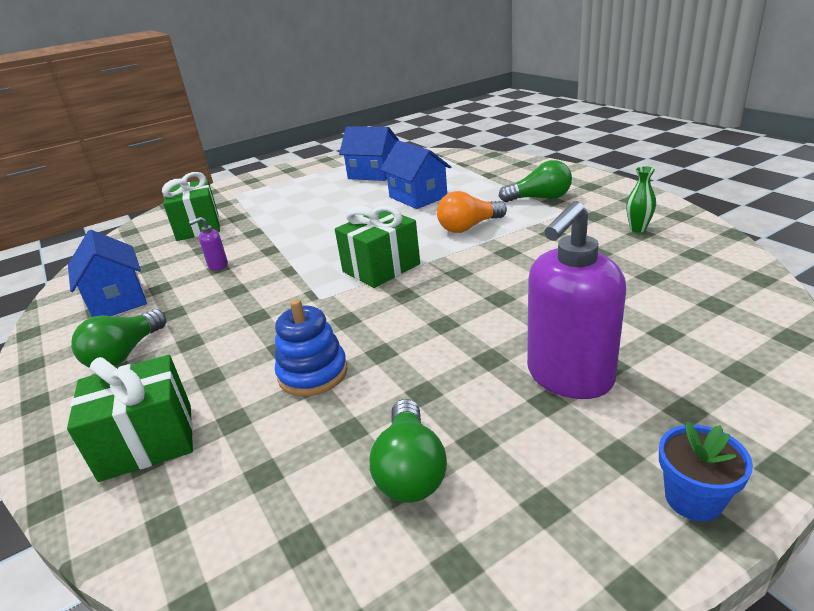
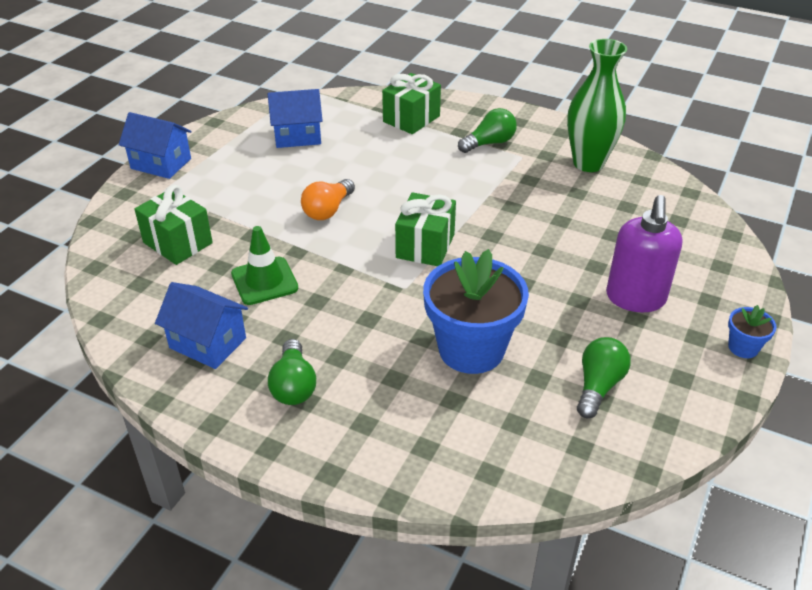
camera: 35 degrees left, 10 degrees up
(147, 441) = (409, 436): green gift -> green gift (411, 119)
(218, 265) = (264, 281): purple soap dispenser -> green traffic cone
(313, 373) = (471, 349): blue stacking toy -> blue flower pot
(410, 469) = (598, 386): green light bulb -> green light bulb turned 120 degrees counterclockwise
(418, 197) = (377, 160): blue house -> blue house (161, 163)
(469, 227) = (458, 187): orange light bulb -> orange light bulb (328, 210)
(638, 229) = (588, 163): green vase -> green vase, size x2.48

